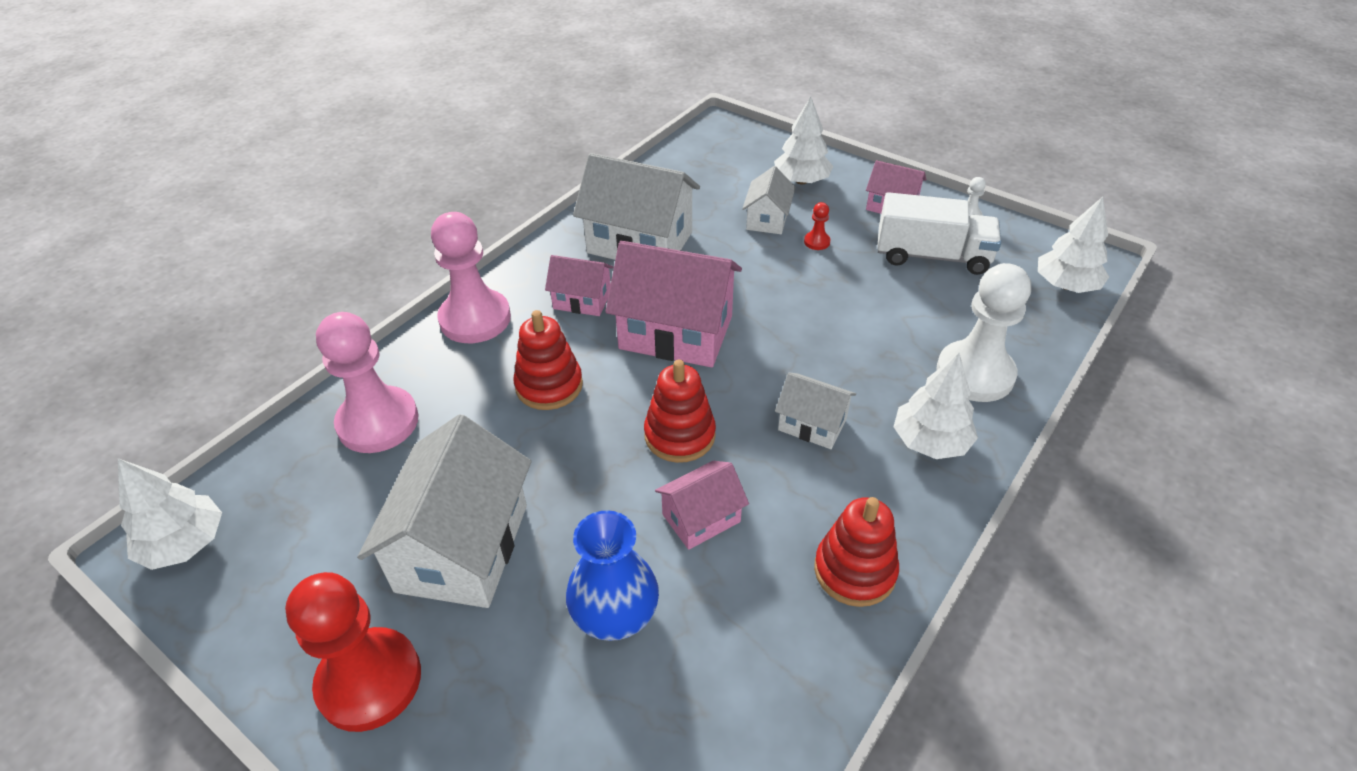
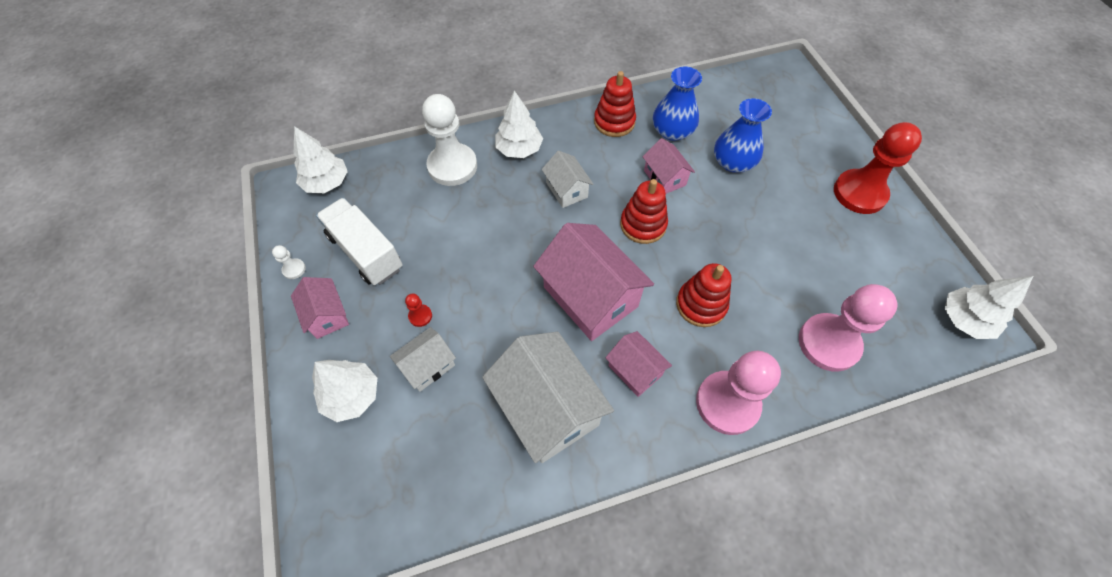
camera: 145 degrees left, 15 degrees up
(462, 547) = (796, 229): white house -> none
(701, 518) = (664, 178): pink house -> pink house turned 60 degrees clockwise
(752, 612) = (672, 131): none -> blue vase

